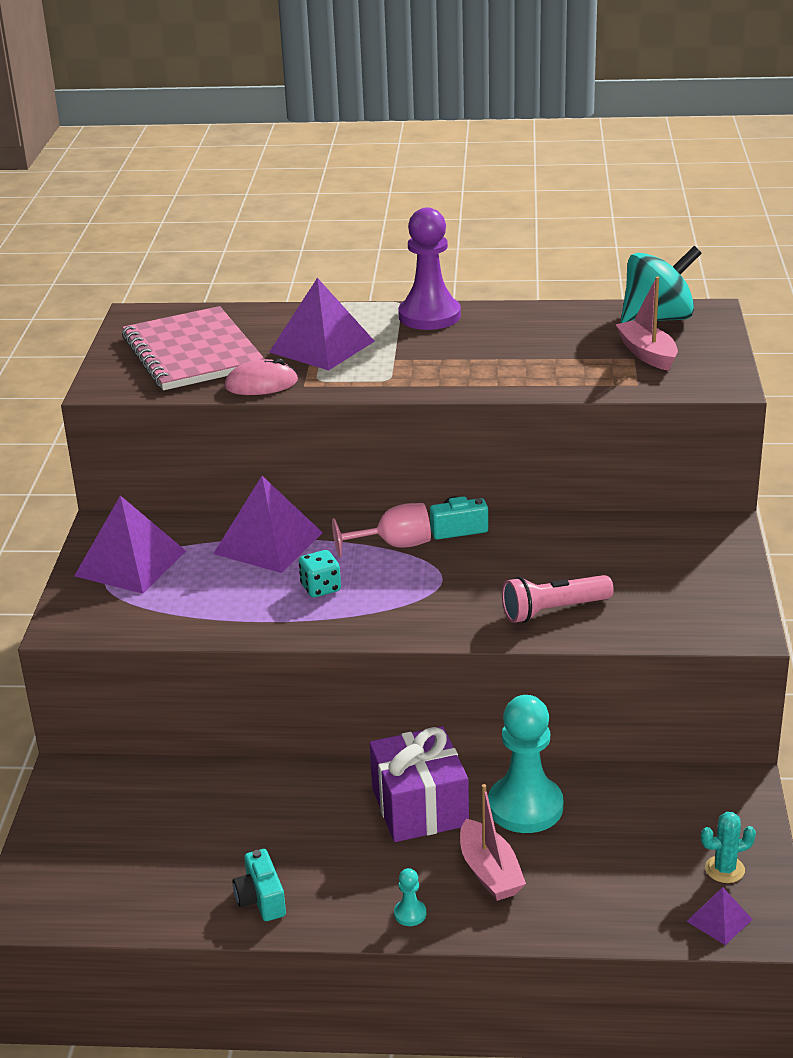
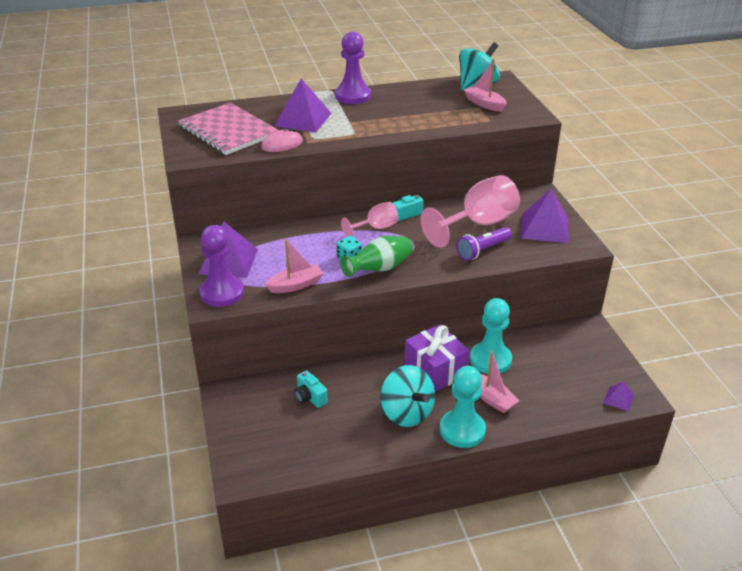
camera: 20 degrees left, 5 degrees up
(92, 611) = (222, 293): none -> purple pawn
(210, 618) = (296, 285): none -> pink boat
(261, 899) = (377, 440): turquoise camera -> turquoise camera (310, 397)
(268, 543) = (303, 237): purple pyramid -> purple pyramid (545, 228)
(333, 866) = (406, 413): none -> turquoise spinning top
(359, 614) = (379, 269): none -> green vase
(410, 914) = (462, 430): turquoise pawn -> turquoise pawn, size x2.49
(553, 610) = (483, 250): pink flashlight -> purple flashlight
(573, 565) = (478, 224): none -> pink goblet
(724, 869) = (606, 372): turquoise cactus -> none

